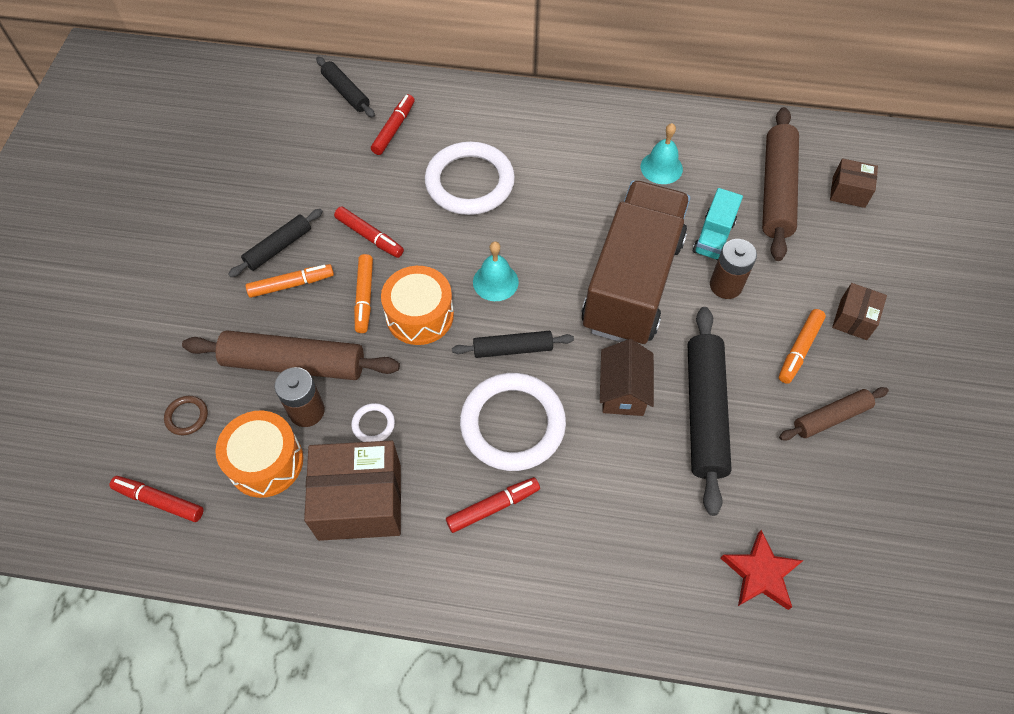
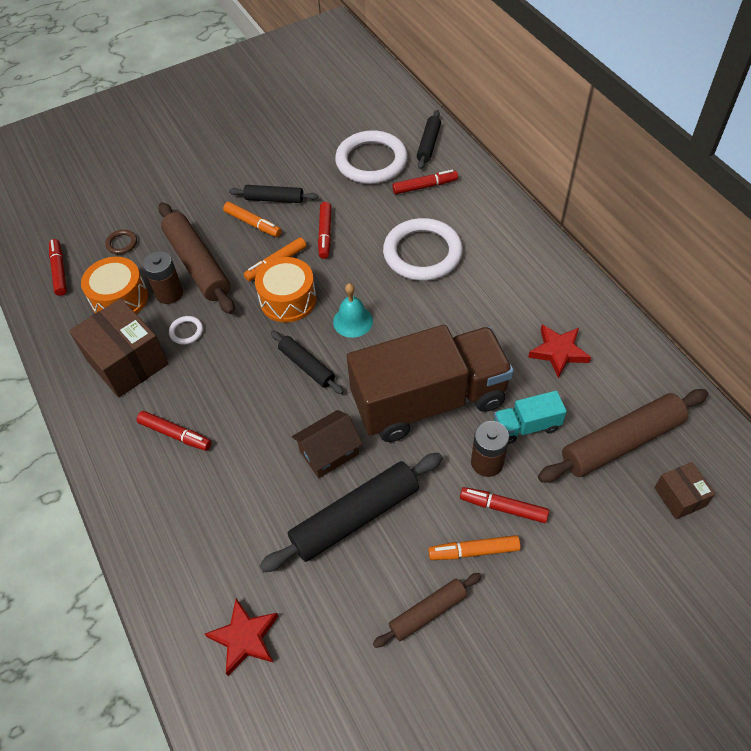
camera: 55 degrees right, 5 degrees down
(512, 424) = (247, 404): white ring -> white ring (371, 161)
(661, 167) = (558, 352): turquoise bell -> red star
(775, 303) = (503, 507): none -> red marker
(831, 417) = (428, 612): brown rolling pin -> brown rolling pin turned 60 degrees counterclockwise
(853, 319) = (544, 576): brown box -> none

